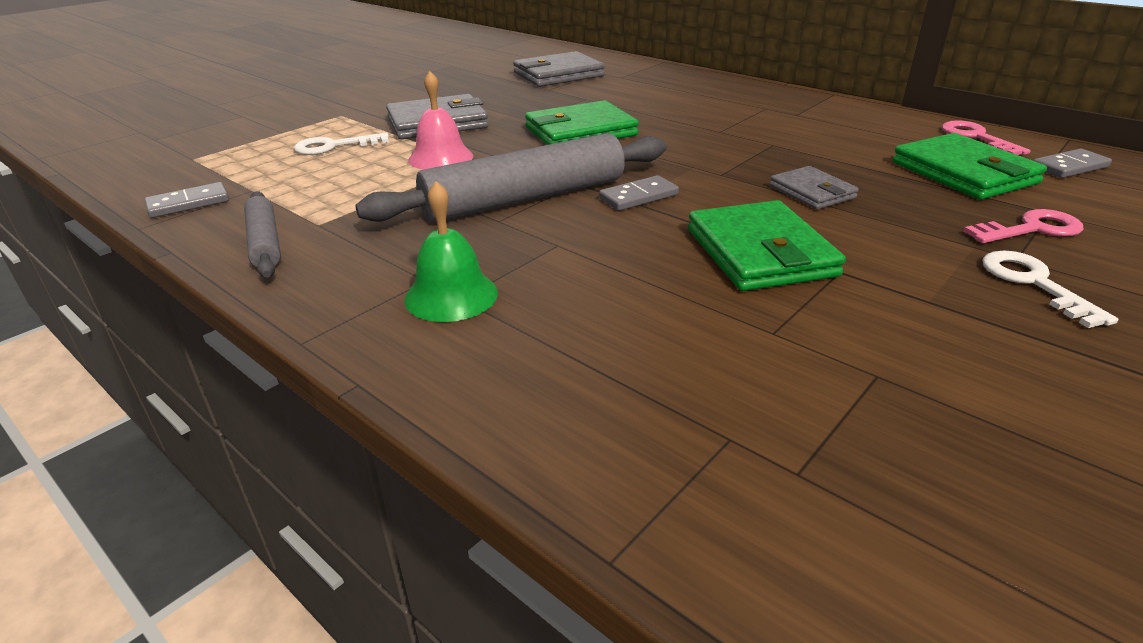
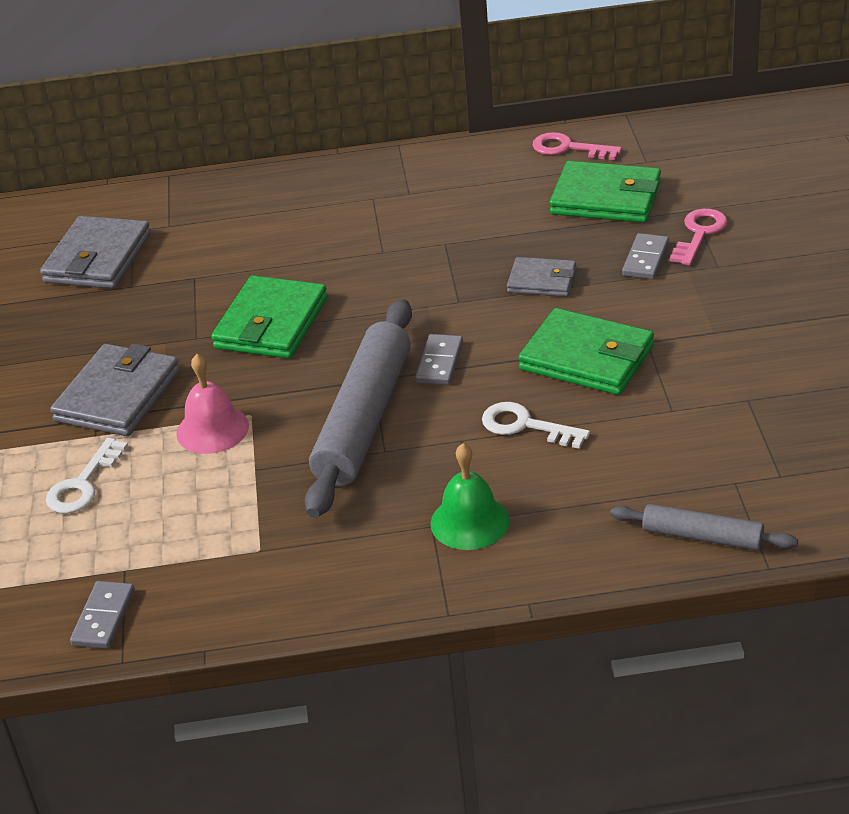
camera: 45 degrees left, 5 degrees up
(265, 243) = (258, 590): grey rolling pin -> grey rolling pin (702, 537)
(1033, 283) = (745, 282): white key -> white key (525, 426)
(1070, 167) = (658, 151): grey domino -> grey domino (646, 259)

